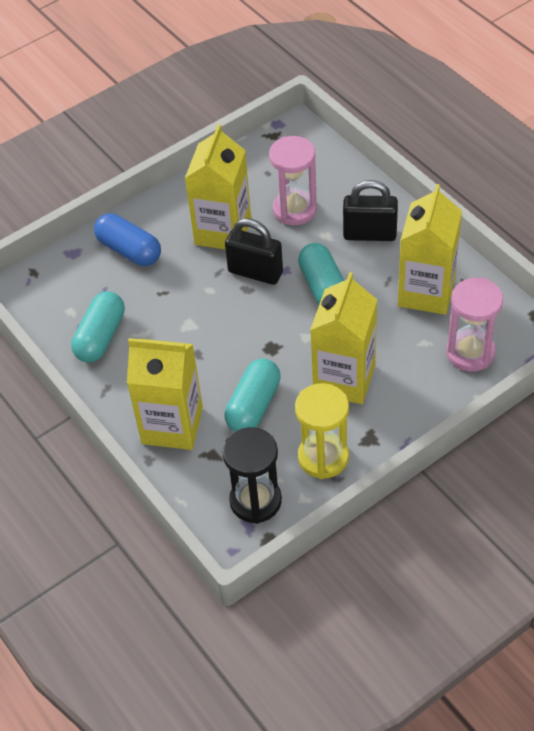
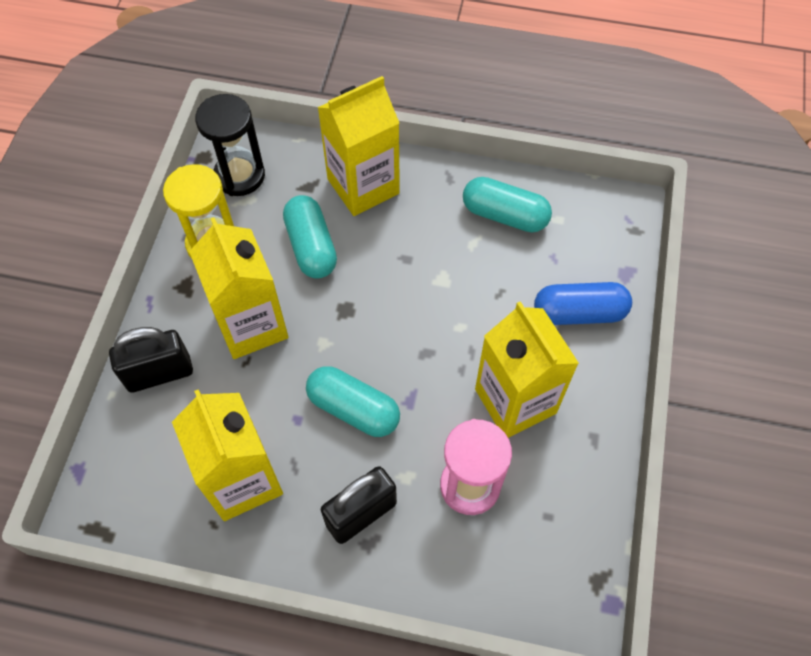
camera: 135 degrees right, 10 degrees up
(100, 337) = (504, 215): turquoise capsule -> turquoise capsule turned 45 degrees counterclockwise
(255, 272) = (436, 377): black padlock -> black padlock (159, 373)
(470, 352) = (147, 438): pink hourglass -> none

